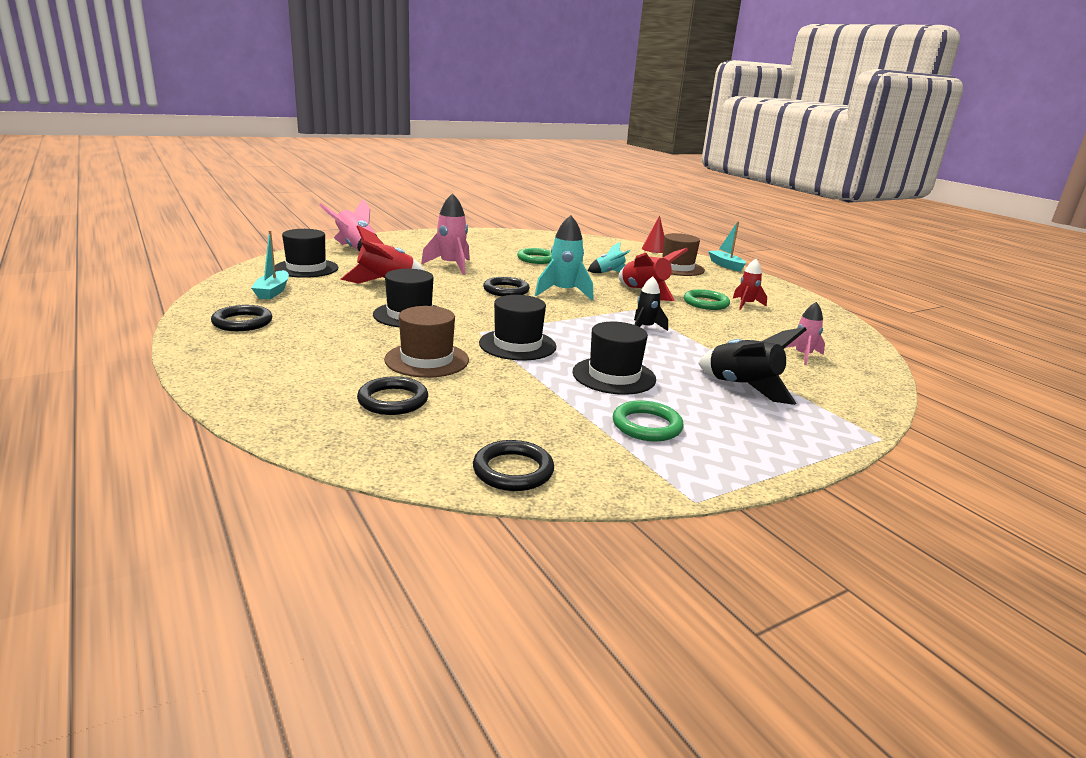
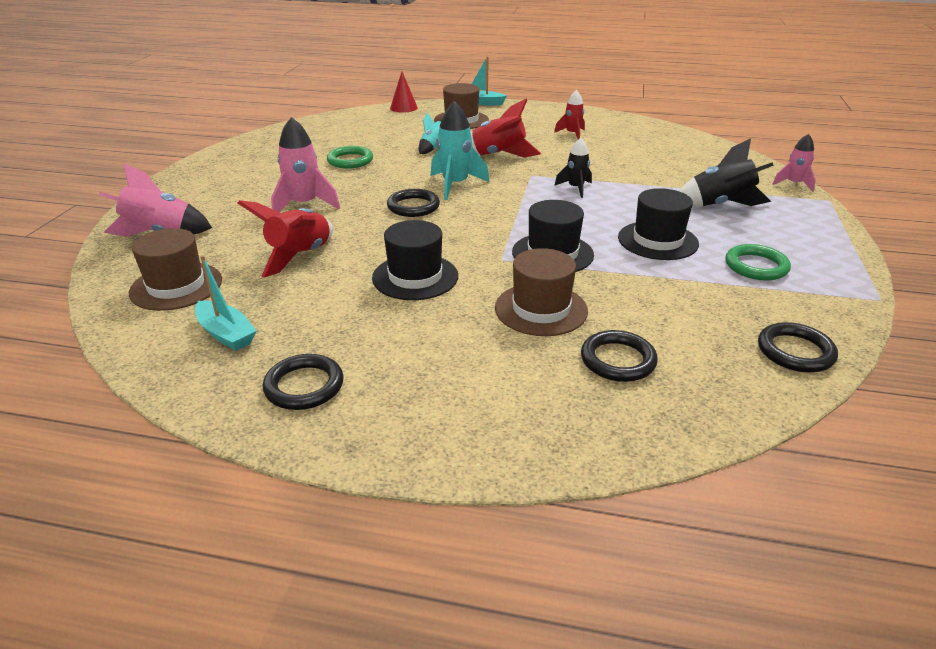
camera: 45 degrees left, 10 degrees up
(306, 268) = (176, 286): black hat -> brown hat
(706, 303) = (552, 145): green ring -> none
(802, 355) = (685, 161): pink rocket -> pink rocket (793, 184)

